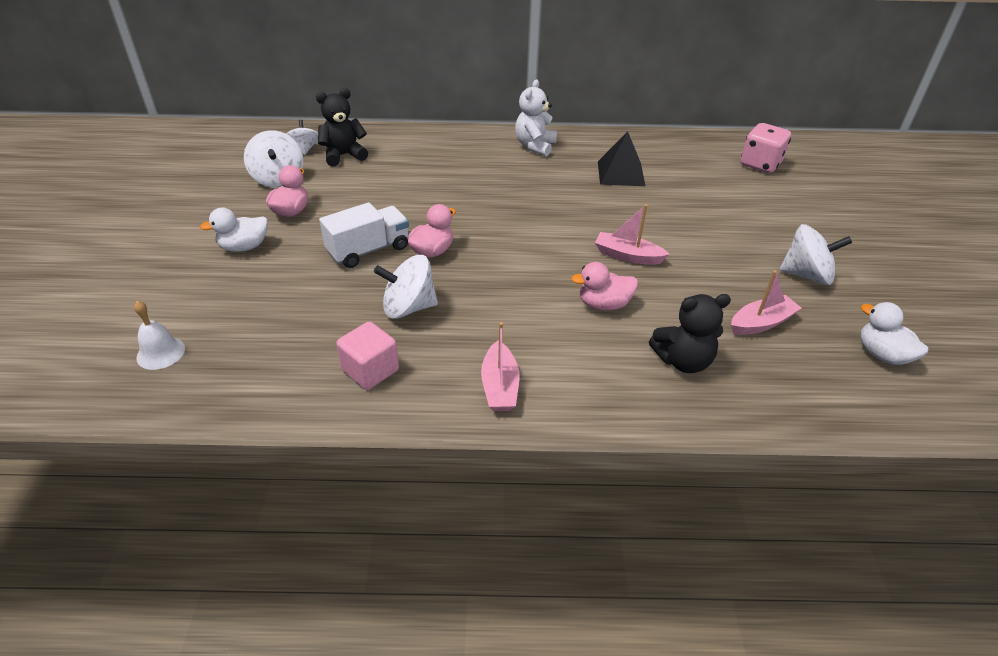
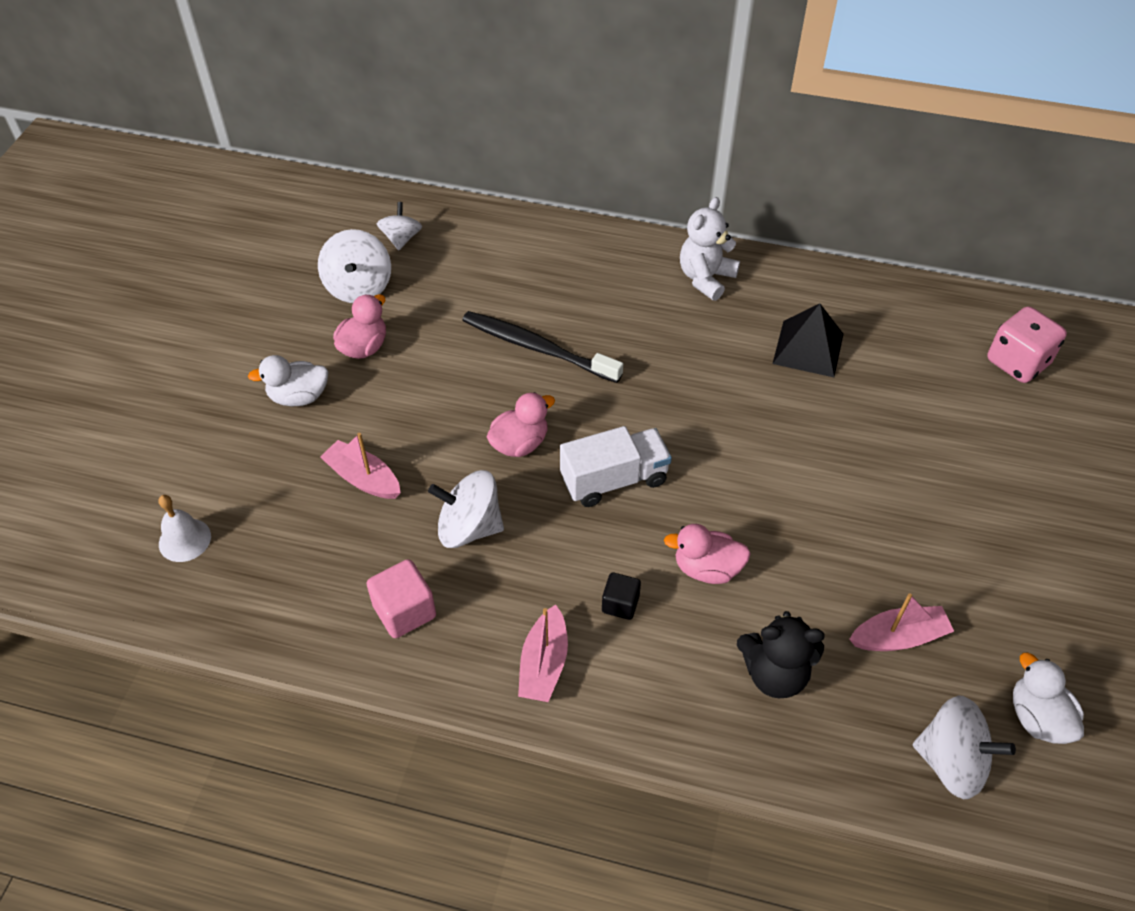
camera: 15 degrees right, 10 degrees up
(343, 155) = (448, 258): black teddy bear -> none
(368, 250) = (443, 428): white truck -> white truck (614, 480)
(427, 196) = (537, 348): none -> black toothbrush
(546, 337) = (620, 604): none -> black cube
(628, 256) = (765, 496): pink boat -> pink boat (363, 479)
(806, 275) = (994, 572): white spinning top -> white spinning top (951, 761)

